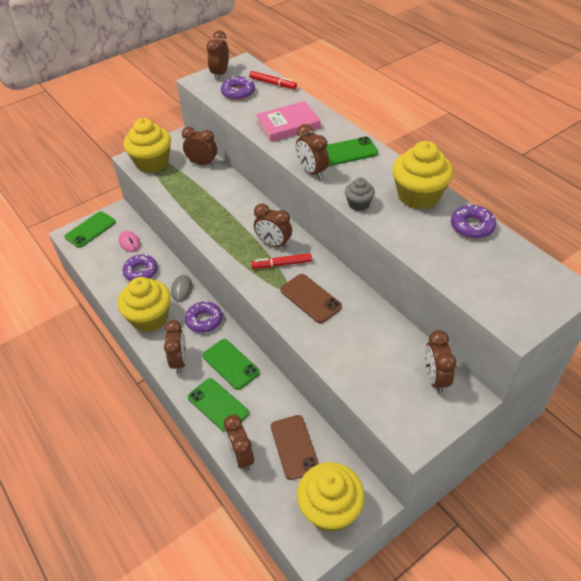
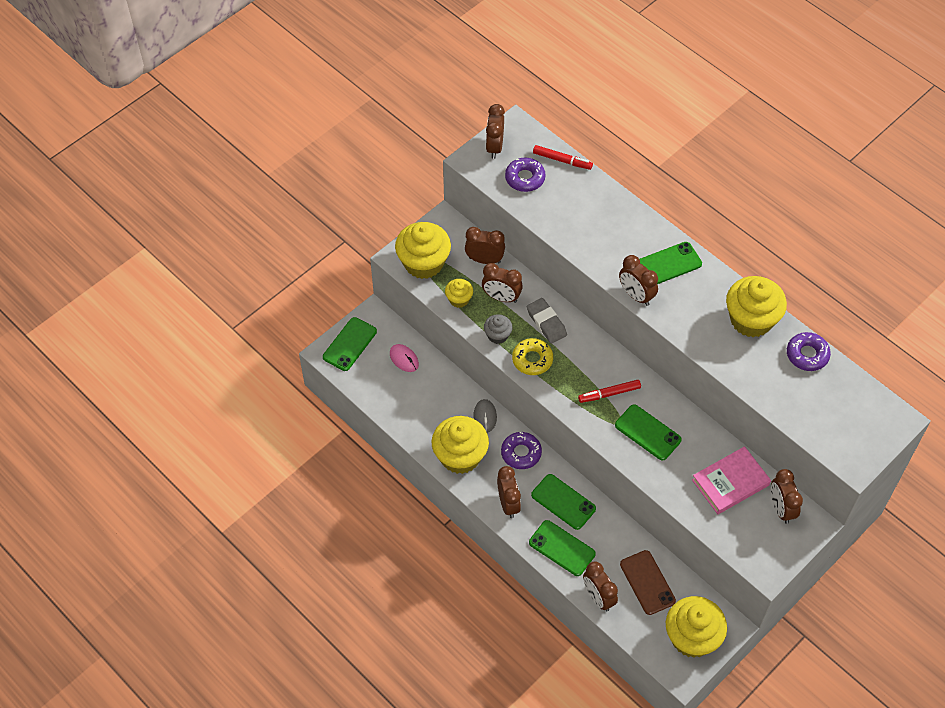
camera: 10 degrees left, 10 degrees up
(141, 271) = (431, 397): purple donut -> none
(171, 188) = (459, 299): none -> yellow cupcake
(219, 234) = (532, 360): none -> yellow donut
(240, 208) = (546, 323): none -> grey eraser
(273, 243) = (595, 368): brown clock -> brown clock (501, 297)
(288, 125) = (595, 227): pink book -> pink book (730, 482)
(310, 298) = (648, 432): brown phone -> green phone
(359, 204) = (692, 335): grey cupcake -> grey cupcake (497, 335)

